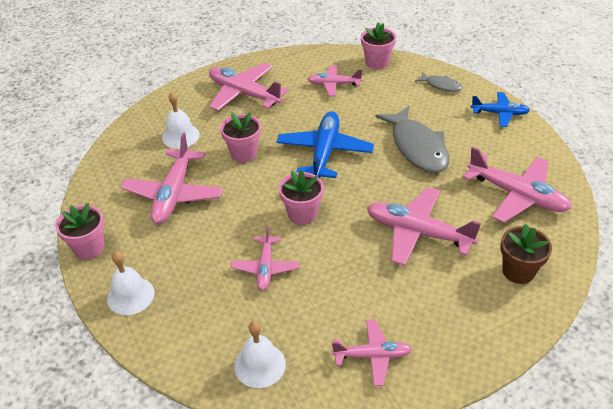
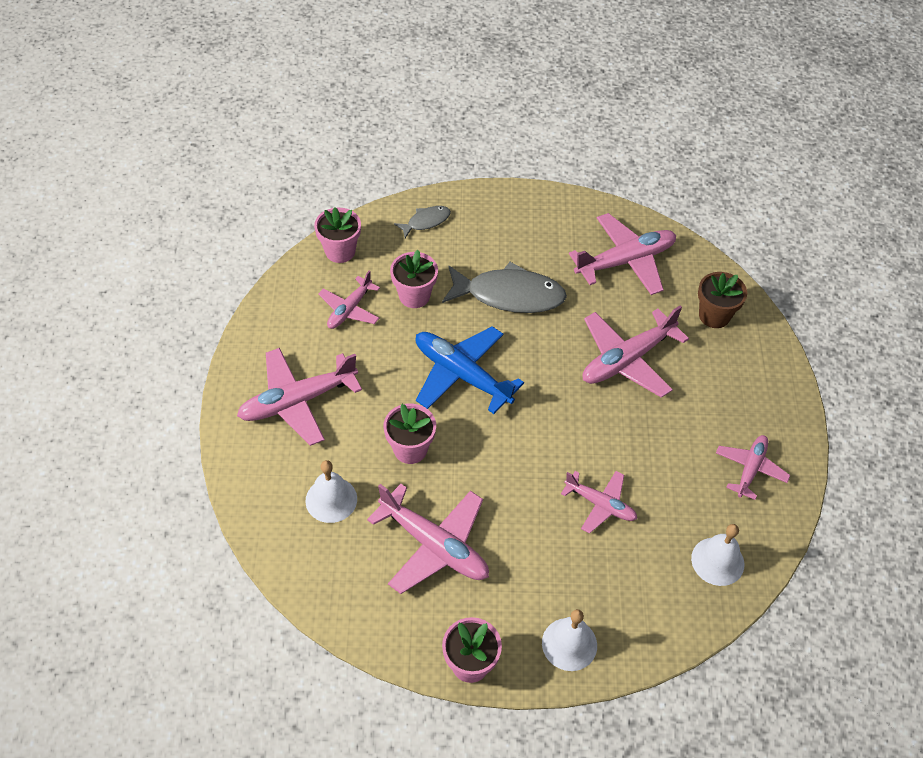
camera: 65 degrees left, 10 degrees up
(302, 214) = (544, 439): pink flower pot -> pink flower pot (414, 296)
(500, 113) = (505, 204): blue plane -> none

